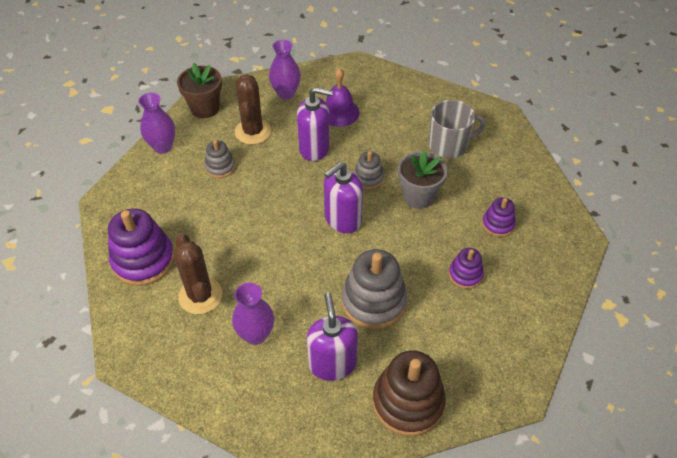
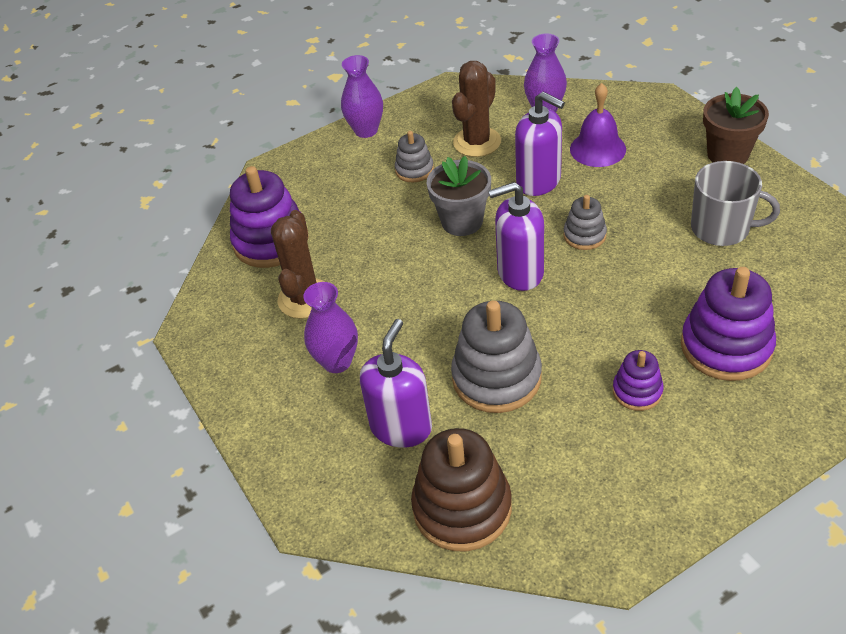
camera: 35 degrees right, 5 degrees down
(205, 108) = (438, 102): brown flower pot -> brown flower pot (728, 154)
(418, 196) = (637, 277): grey flower pot -> grey flower pot (462, 221)
(498, 224) = (726, 346): purple stacking toy -> purple stacking toy, size x1.86

